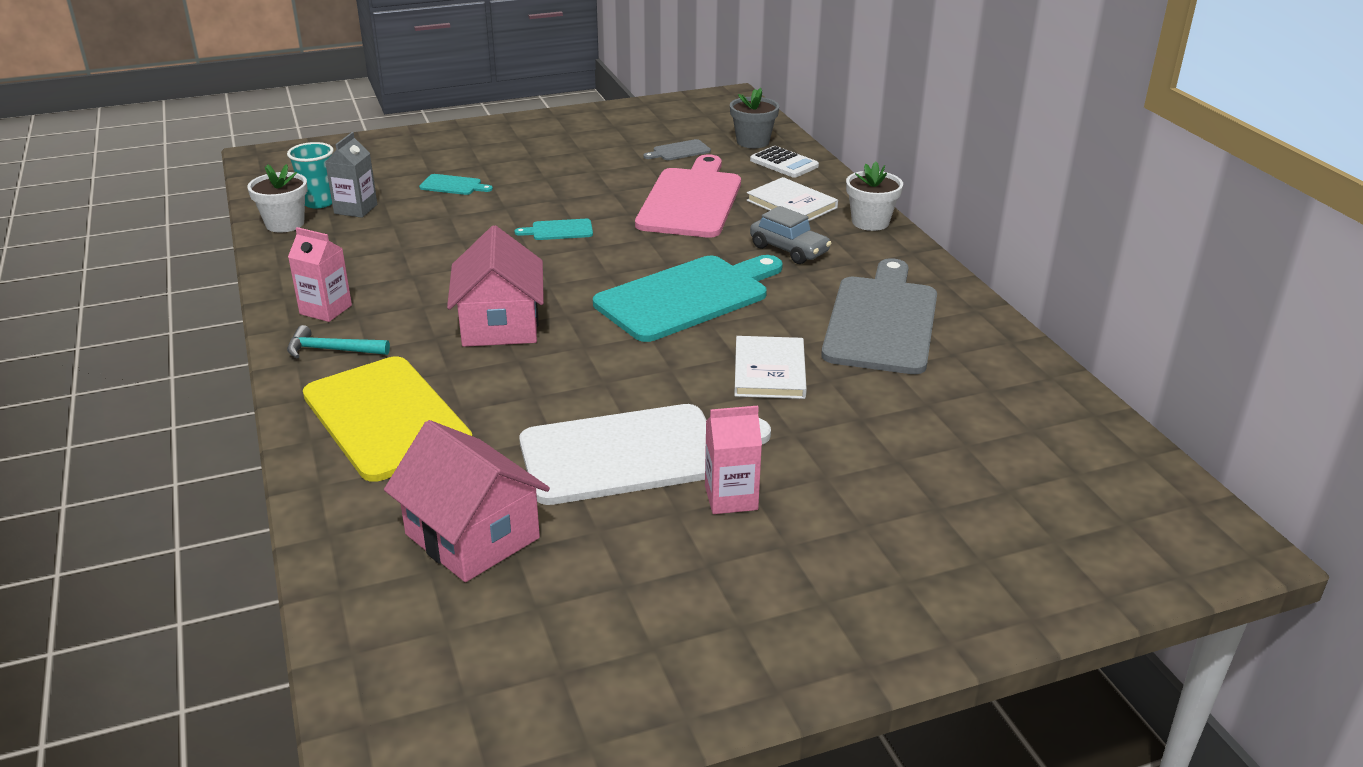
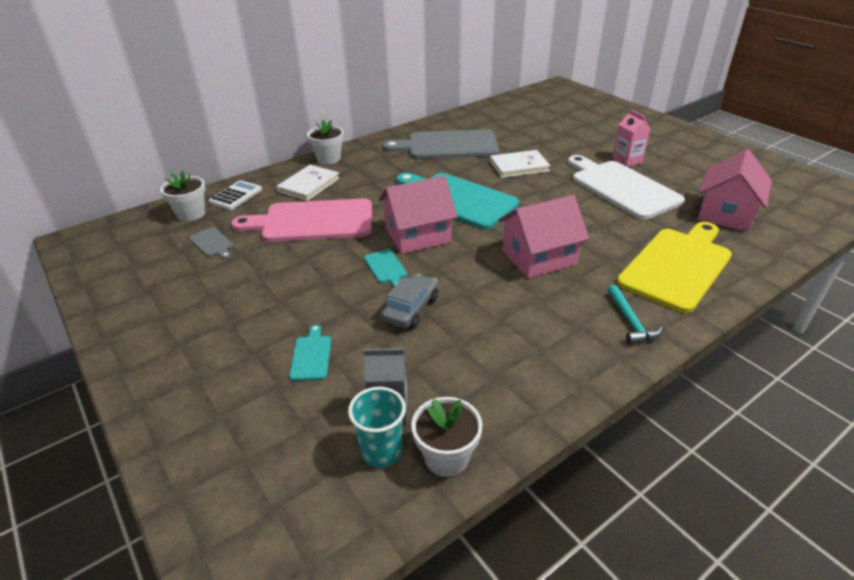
camera: 105 degrees left, 5 degrees up
(326, 310) = (582, 348): pink carton -> none
(613, 256) = (417, 235): none -> pink house
(753, 142) = (191, 214): grey flower pot -> white flower pot
(789, 250) = (378, 177): grey car -> grey car (411, 309)

